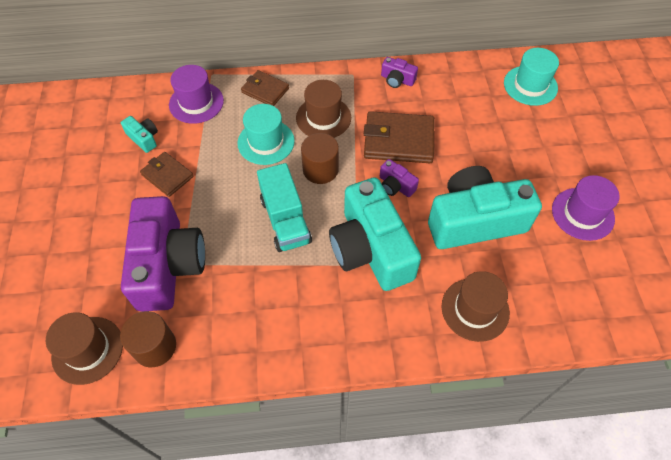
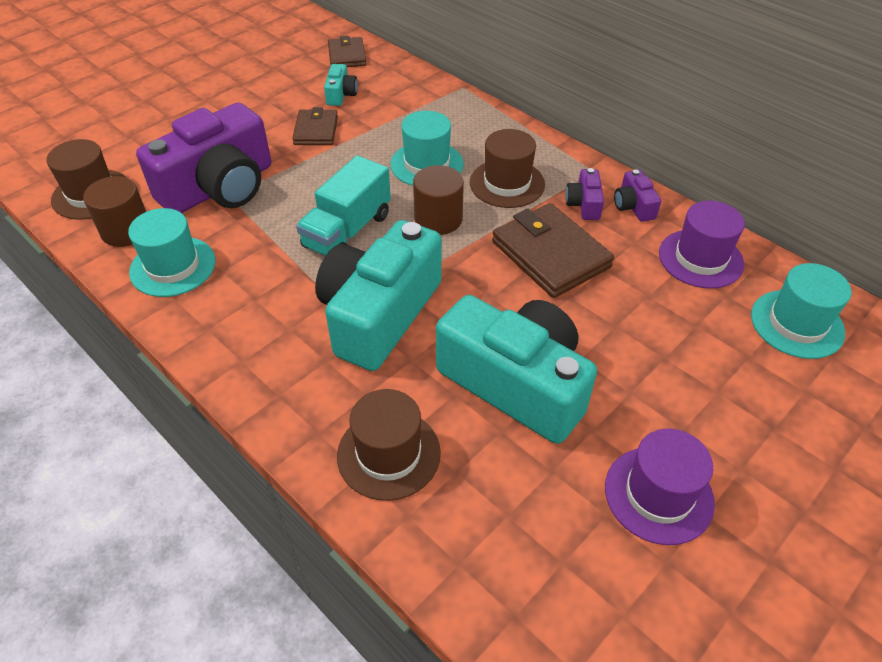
camera: 50 degrees right, 10 degrees down
(196, 102) = (418, 98): purple hat -> purple hat (700, 258)
(222, 336) = (173, 266): none -> turquoise hat
(265, 90) = (489, 128): brown wallet -> brown wallet (347, 56)
(395, 185) = (486, 286): purple camera -> purple camera (584, 204)

